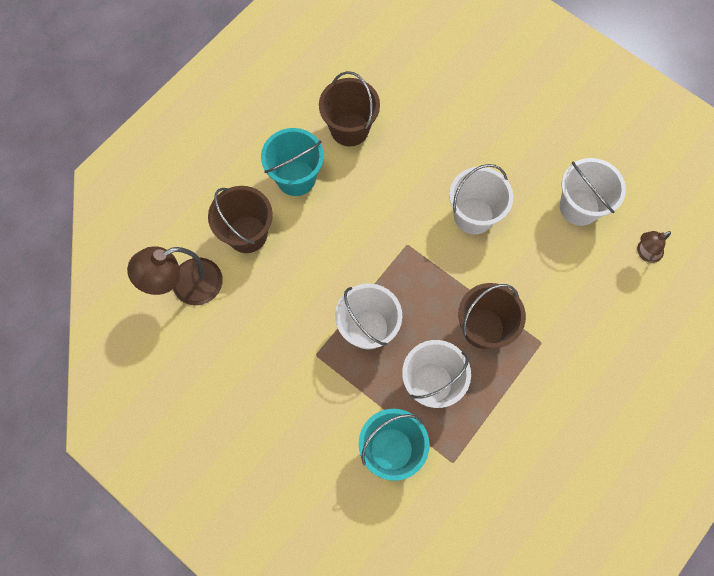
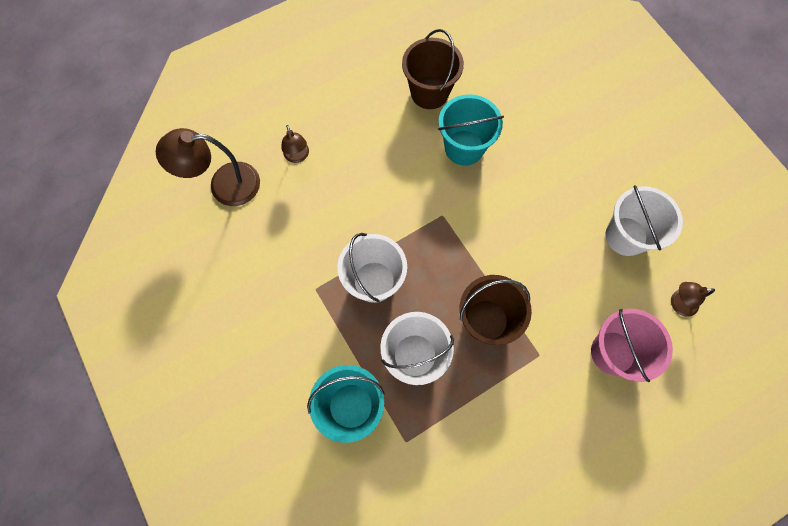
camera: 20 degrees right, 0 degrees up
(247, 234) = (297, 156): brown bucket -> brown lamp
(296, 178) = (362, 121): turquoise bucket -> turquoise bucket (464, 148)
(473, 215) = (517, 209): white bucket -> none
(604, 317) = (613, 353): none -> pink bucket

